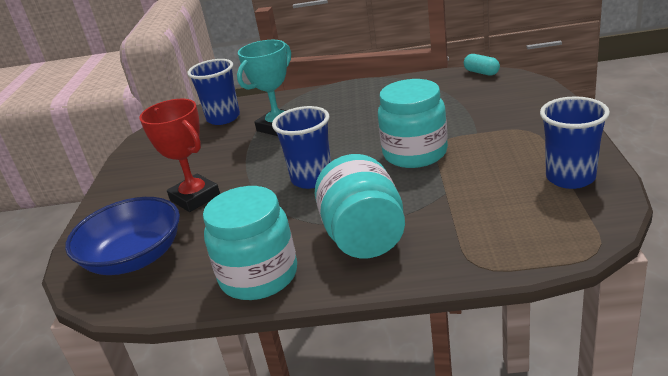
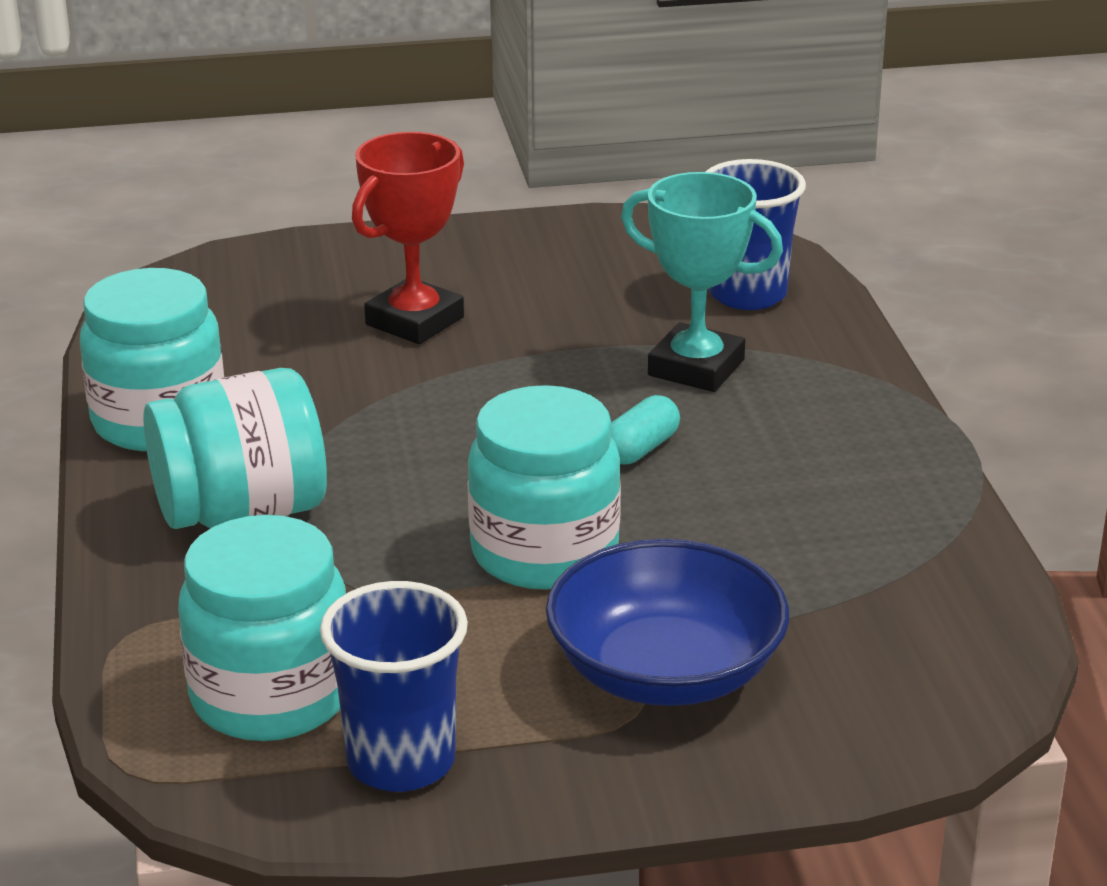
camera: 75 degrees right, 0 degrees up
(134, 258) = (241, 301): blue bowl -> blue bowl (665, 672)
(312, 179) = (459, 435): blue cup -> none
(481, 72) = (1007, 645): turquoise capsule -> turquoise capsule (640, 449)
(527, 214) = (271, 696): none -> turquoise jar

